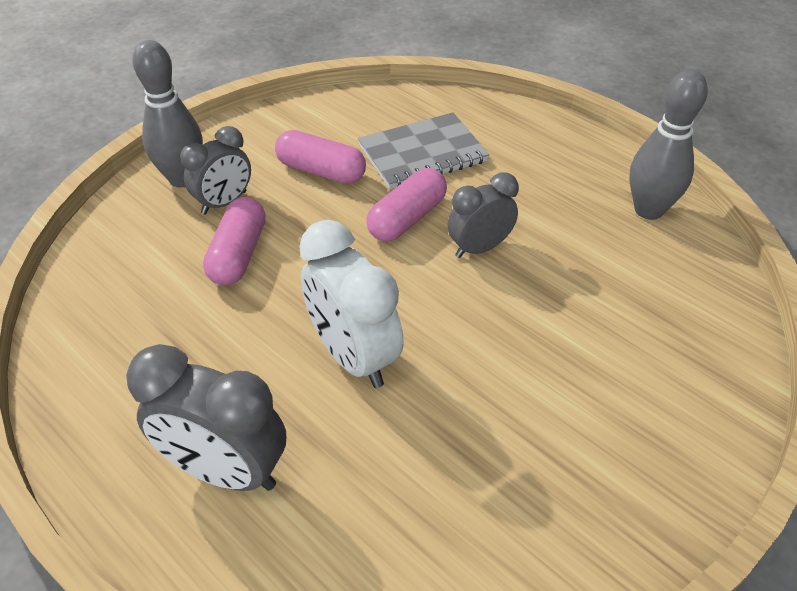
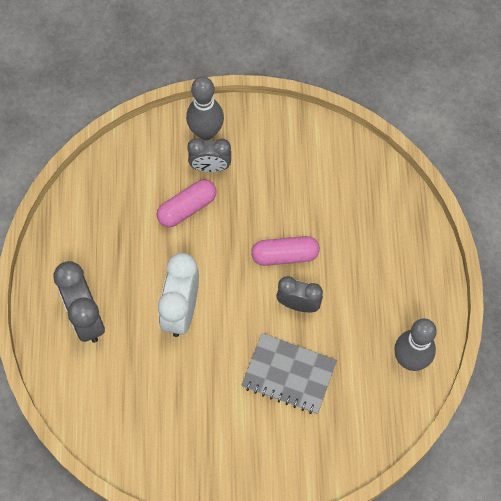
camera: 45 degrees right, 20 degrees up
(321, 171) = (276, 185): pink capsule -> none
(422, 154) = (340, 218): grey notebook -> grey notebook (289, 374)

